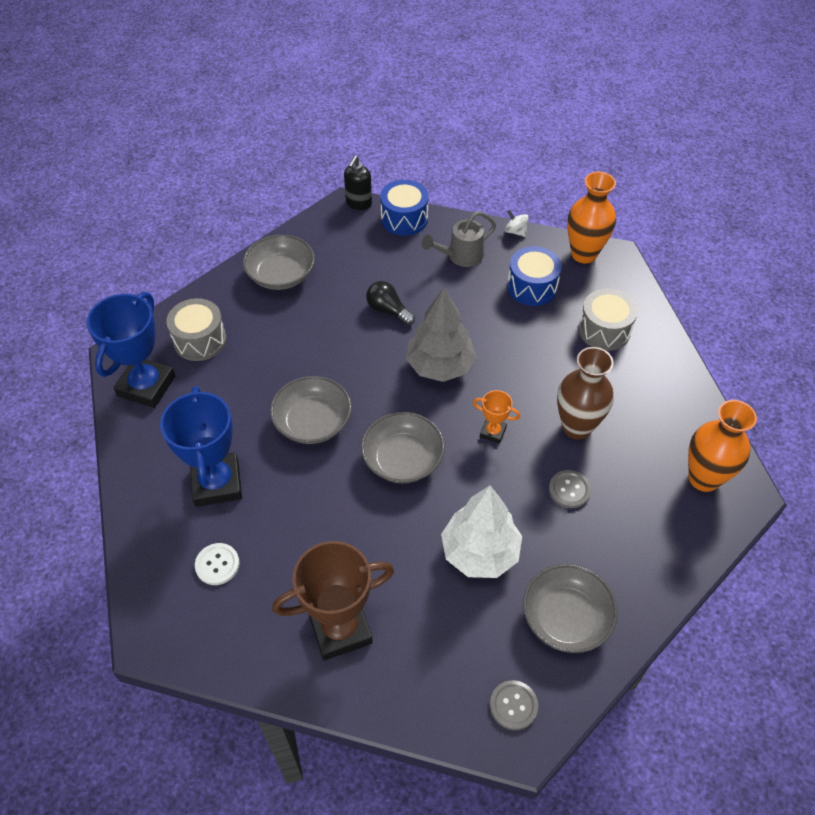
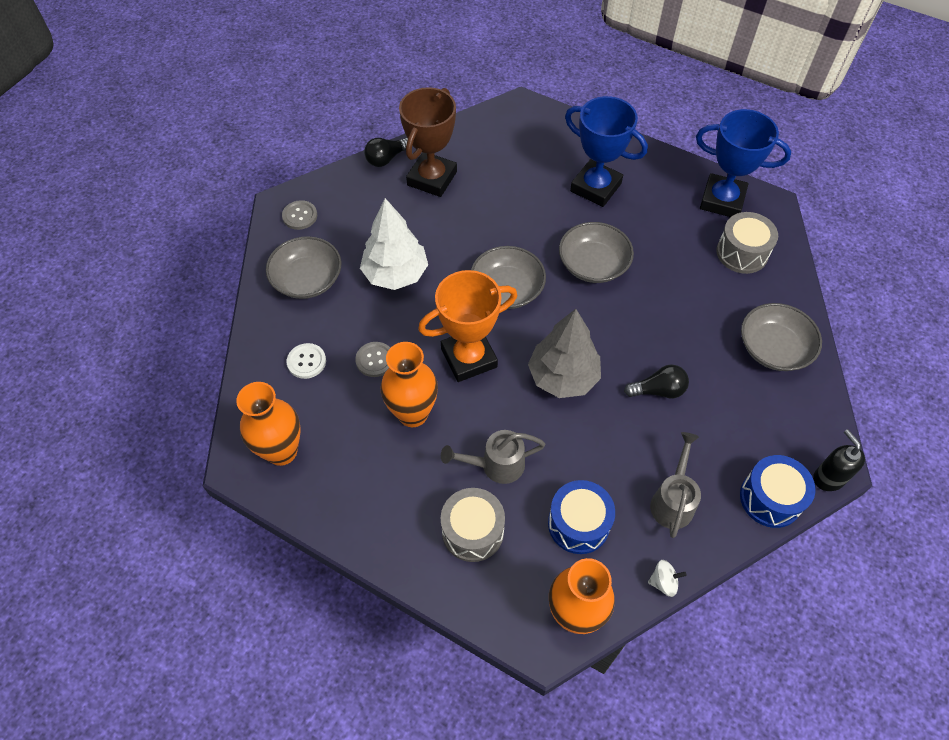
camera: 135 degrees right, 5 degrees up
(146, 386) = (722, 200): blue trophy -> blue trophy turned 45 degrees counterclockwise
(217, 564) = (535, 155): white button -> white button (306, 361)
(357, 700) = (386, 159): none -> black light bulb
(493, 432) = (469, 358): orange trophy -> orange trophy, size x2.09
(549, 352) = (496, 465): none -> grey watering can
(576, 427) = (413, 414): brown vase -> orange vase

